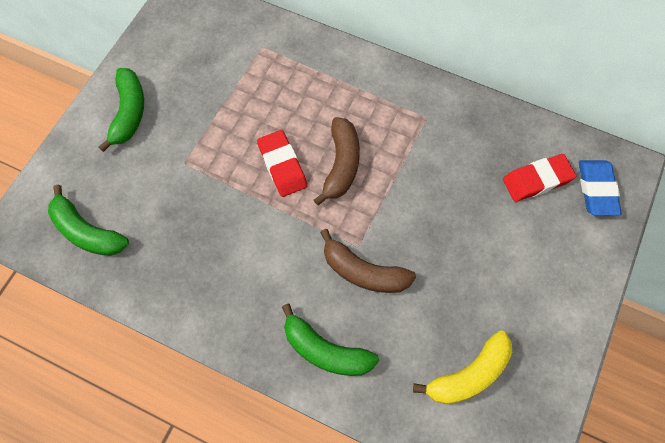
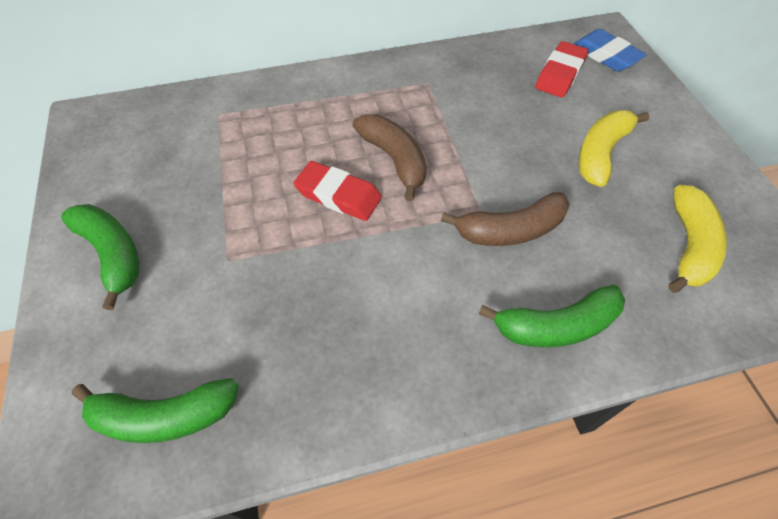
camera: 40 degrees left, 10 degrees down
(489, 266) = (601, 153): none -> yellow banana

